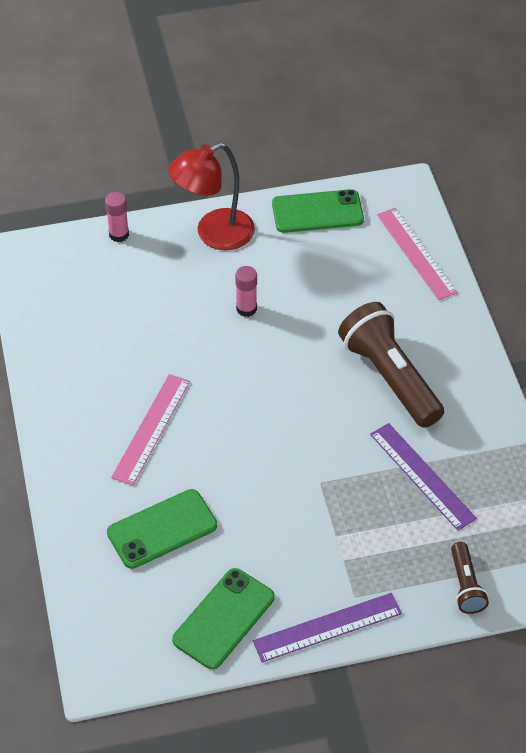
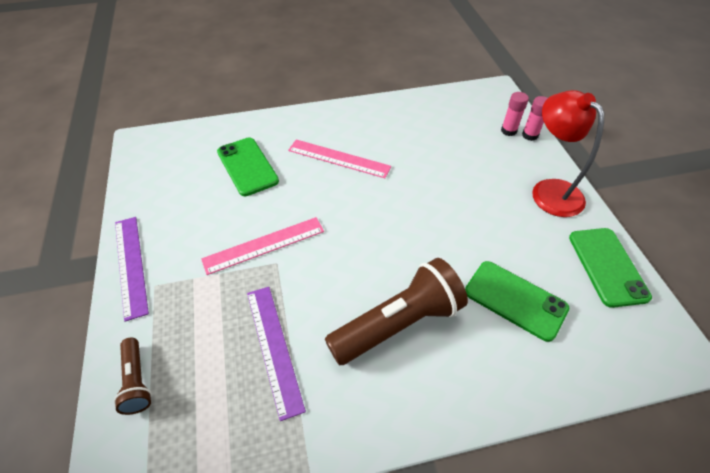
camera: 90 degrees right, 0 degrees up
(224, 619) = (161, 201): green phone -> green phone (515, 300)
(246, 309) = (468, 212): pink glue stick -> pink glue stick (508, 131)
(416, 253) = (579, 358): pink ruler -> pink ruler (264, 245)
(422, 476) = (274, 348): purple ruler -> purple ruler turned 75 degrees counterclockwise
(466, 585) = (137, 381): brown flashlight -> brown flashlight turned 105 degrees counterclockwise

